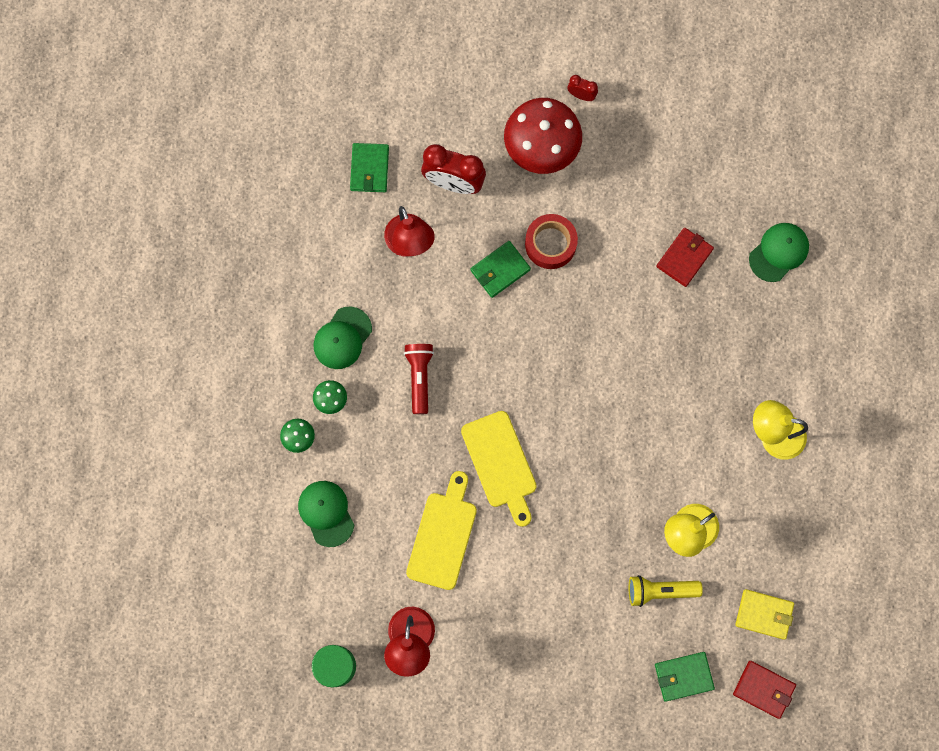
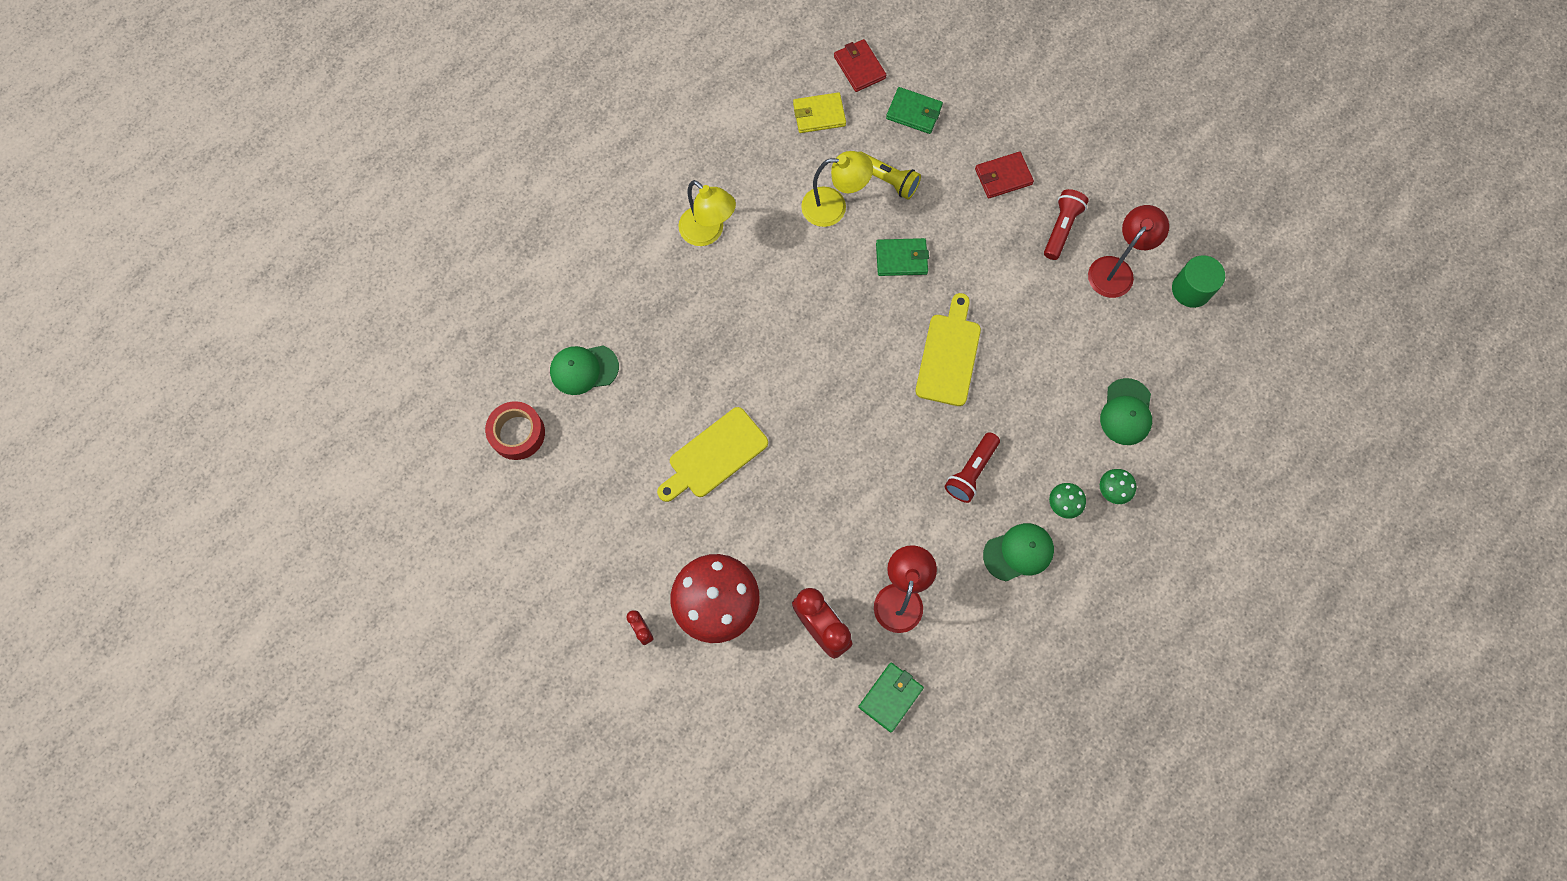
camera: 145 degrees left, 5 degrees down
(443, 536) = (1036, 330): yellow cutting board -> yellow cutting board (714, 455)
(481, 649) = (1061, 228): none -> red flashlight
(500, 270) = (835, 517): green wallet -> green wallet (901, 258)
(550, 244) = (773, 510): red tape -> red tape (517, 433)
(684, 258) = (666, 419): red wallet -> red wallet (1003, 177)
(764, 614) = (819, 115): yellow wallet -> yellow wallet turned 60 degrees counterclockwise

